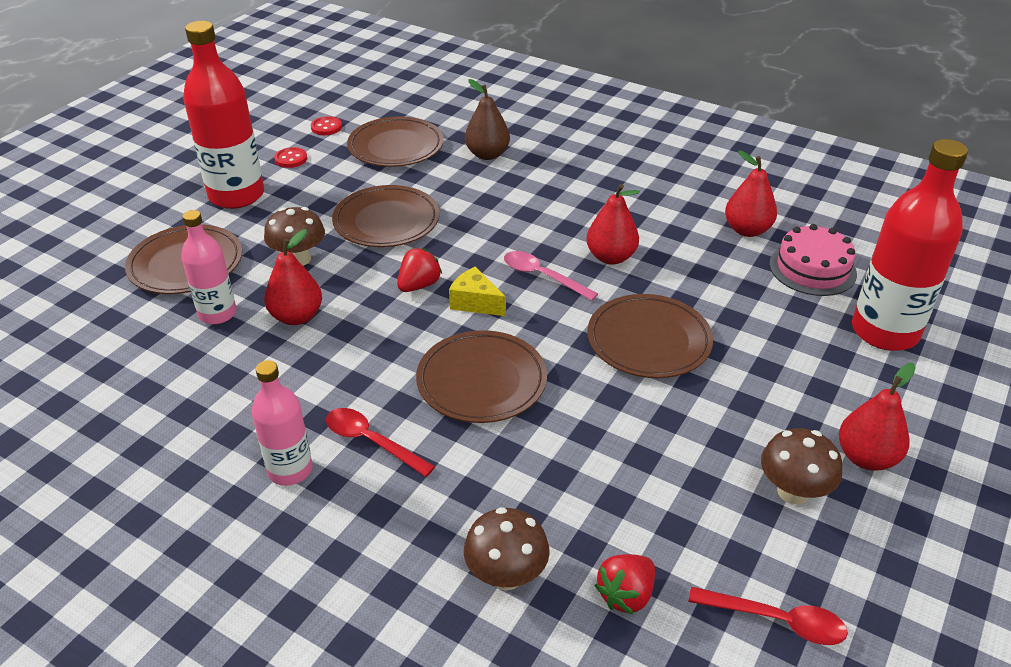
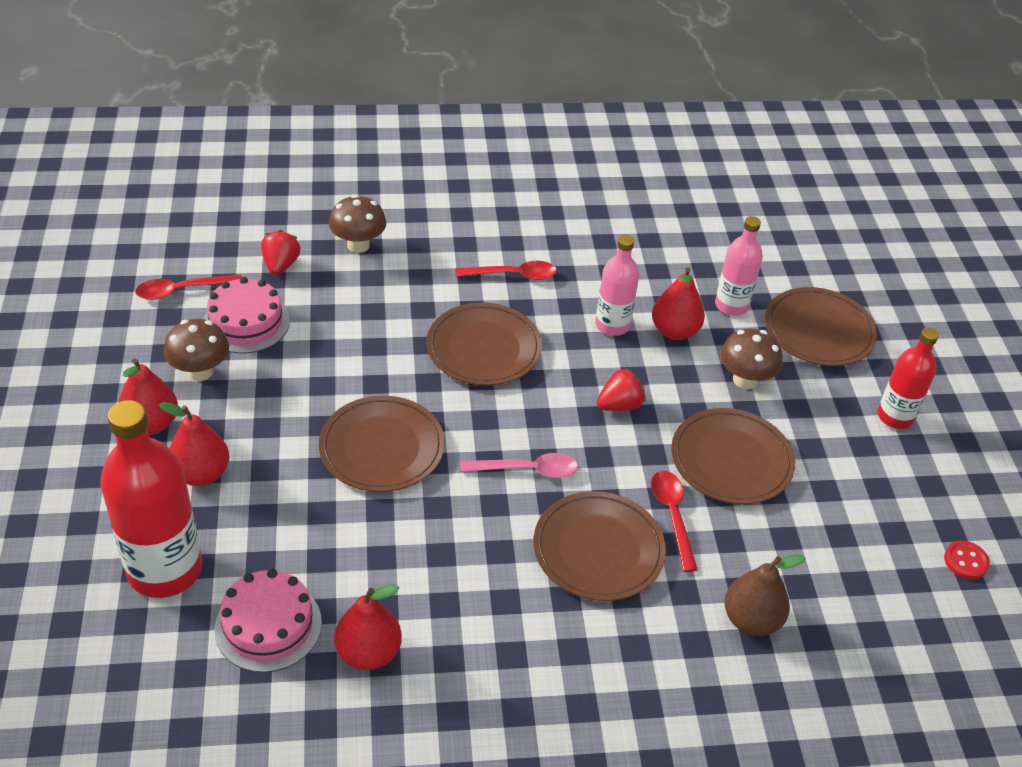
camera: 140 degrees right, 5 degrees up
(236, 195) = (895, 417): red bottle -> red bottle, size x0.58
(290, 470) = (542, 239): pink bottle -> pink bottle (612, 325)
(291, 159) = (924, 490): red button -> none
(396, 146) = (857, 573): brown plate -> brown plate (598, 549)
(419, 285) = (620, 405): red strawberry -> red strawberry turned 120 degrees counterclockwise
(469, 211) = (672, 516): none -> red spoon
(475, 302) = (556, 412): yellow cheese -> none
(611, 257) = (484, 528): red pear -> red pear (201, 474)
(713, 529) = (246, 323): none -> pink cake

